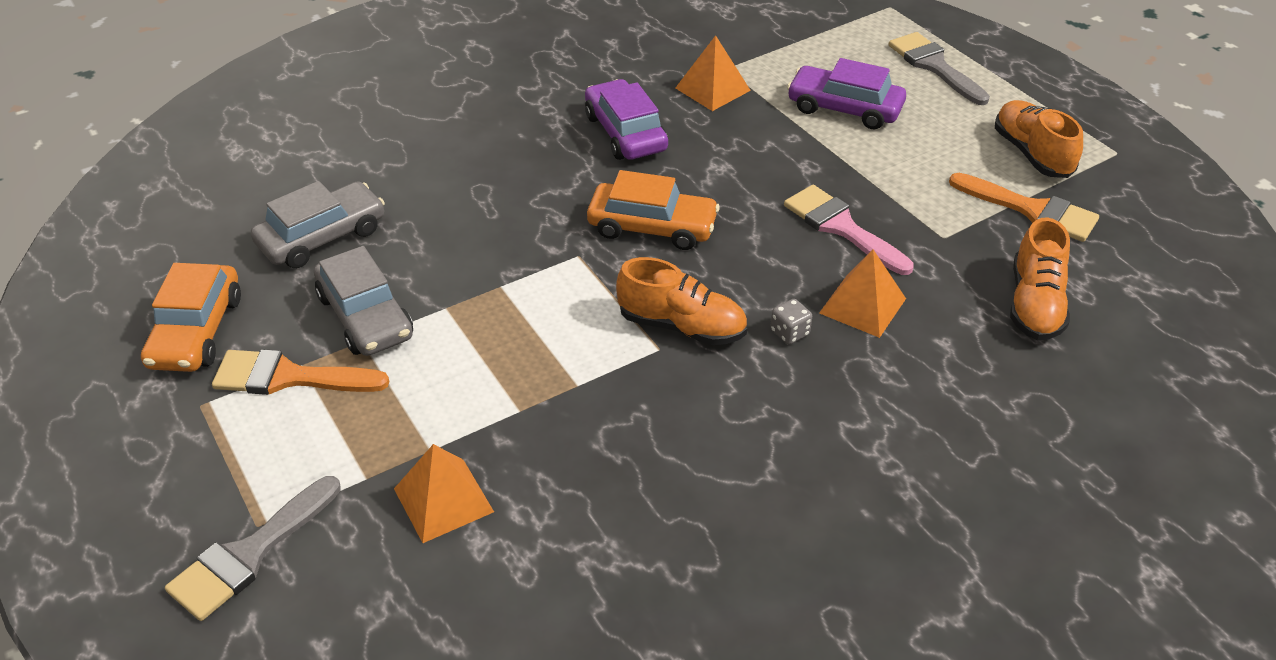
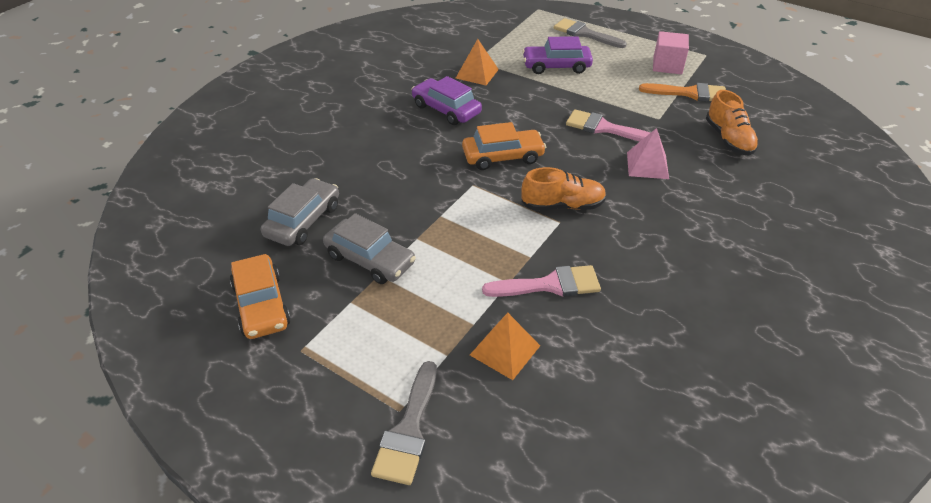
camera: 25 degrees left, 0 degrees up
(288, 377) = (348, 312): orange brush -> none
(573, 434) = (550, 285): none -> pink brush
(789, 333) = (622, 191): grey dice -> none
(862, 305) = (647, 165): orange pyramid -> pink pyramid
(1032, 154) = (667, 65): orange shoe -> pink cube

